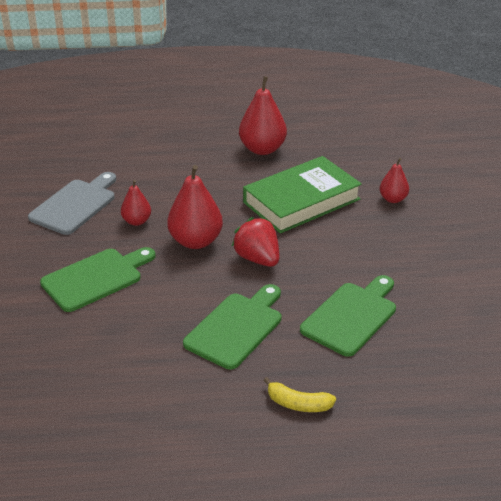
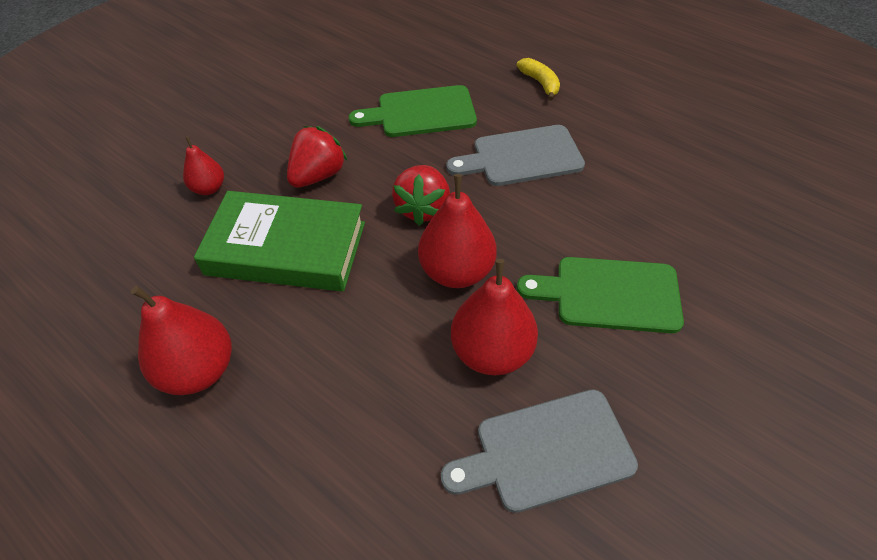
camera: 135 degrees left, 15 degrees up
(136, 221) = (492, 352): red pear -> red pear, size x1.76
(236, 328) = (521, 157): green cutting board -> grey cutting board
(347, 239) = (318, 175): none -> red strawberry

